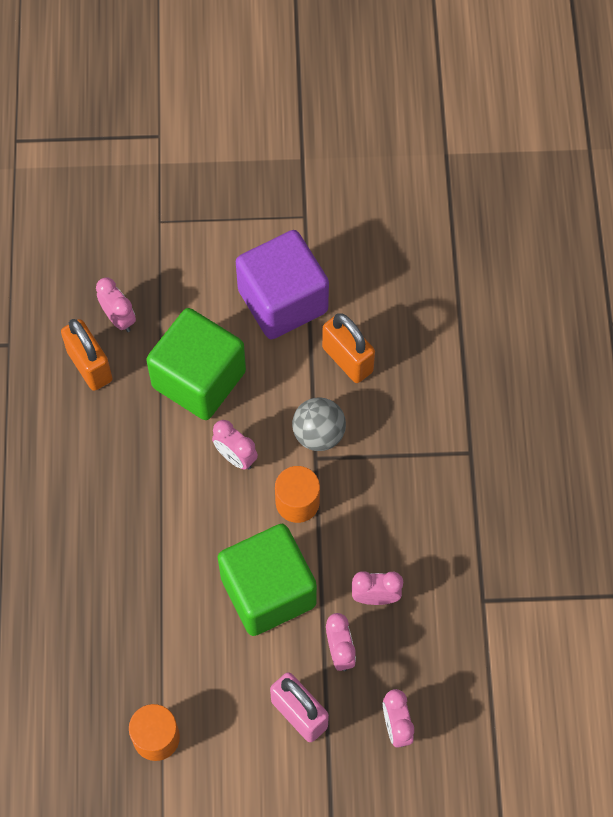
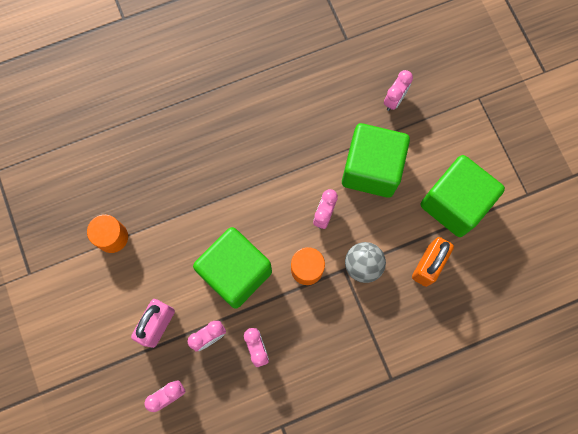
camera: 70 degrees right, 10 degrees up
(90, 366) = (352, 95): orange padlock -> none
(282, 301) = (454, 203): purple cube -> green cube

